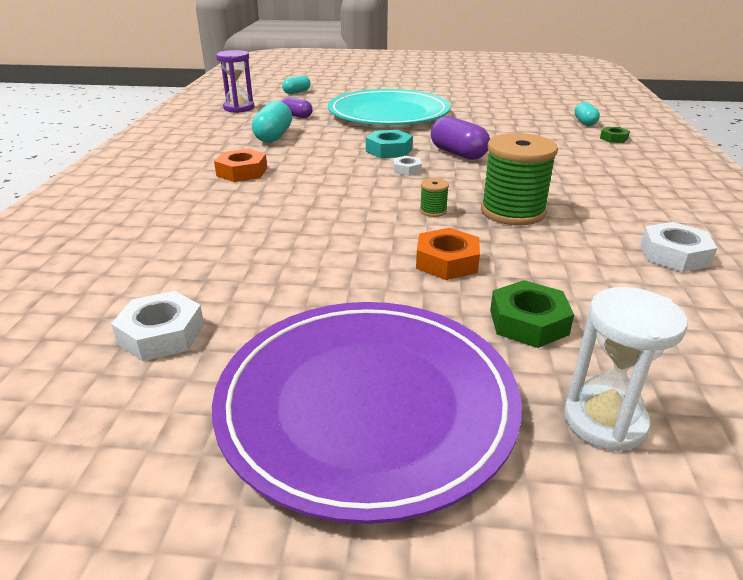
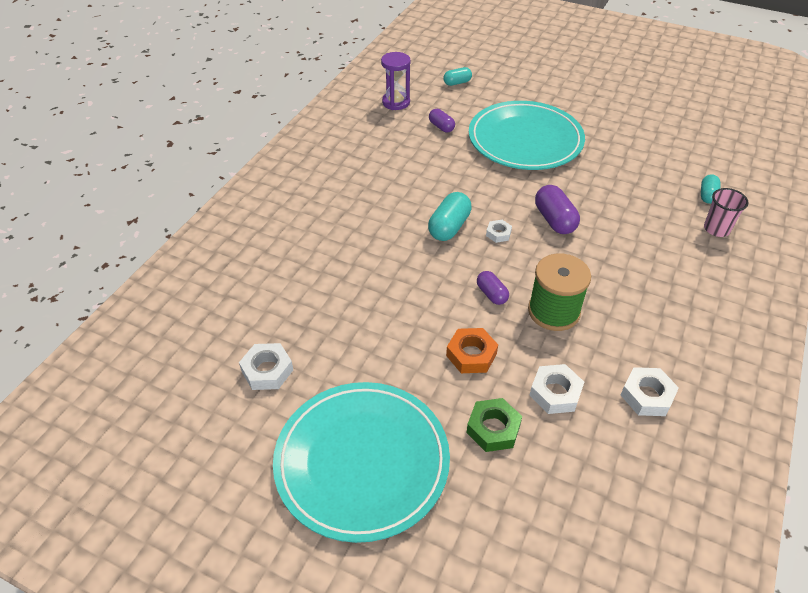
camera: 20 degrees right, 15 degrees up
(242, 172) = (367, 205): orange nut -> none
(274, 136) = (409, 157): turquoise capsule -> turquoise capsule (449, 227)
(367, 404) = (362, 462): purple plate -> turquoise plate
(389, 150) = (497, 201): turquoise nut -> none
(433, 211) = (491, 294): green spool -> purple capsule
(574, 273) = (555, 393): none -> white nut
(604, 421) = (489, 517): white hourglass -> none
(613, 138) = (716, 229): green nut -> pink cup

